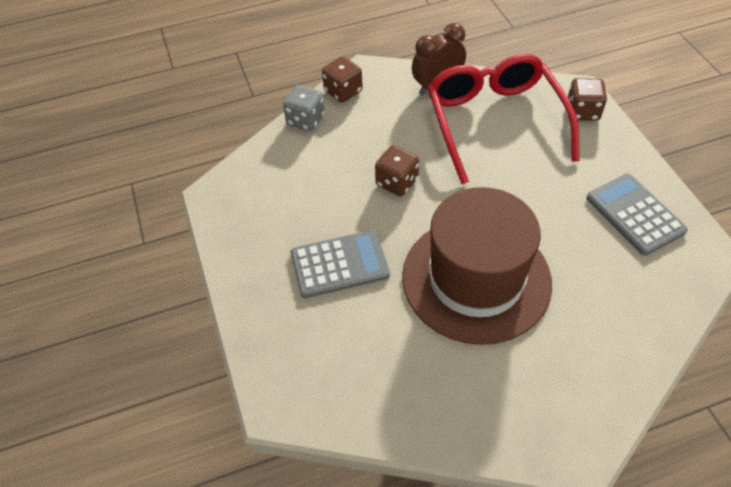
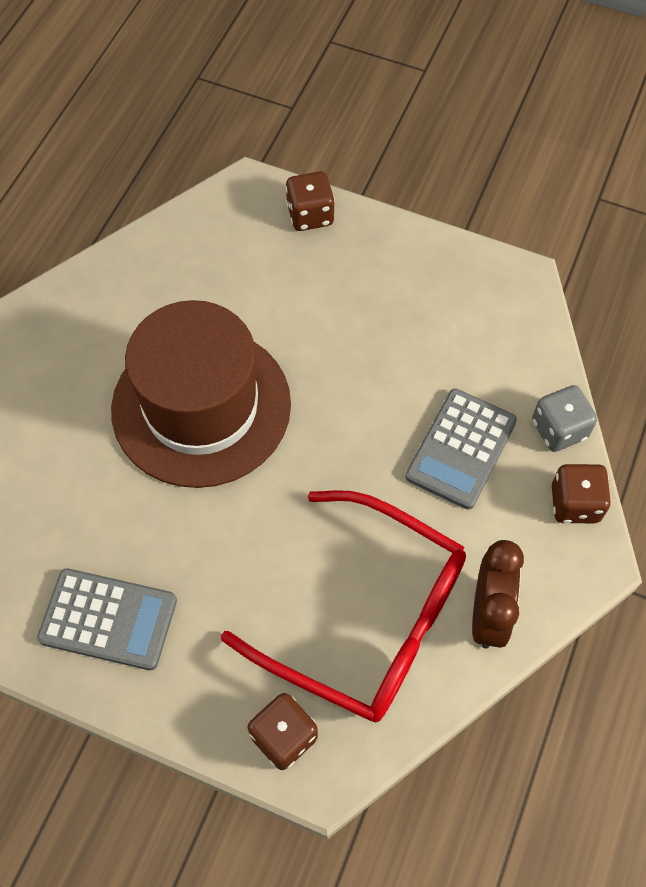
camera: 130 degrees right, 10 degrees up
(339, 264) = (331, 317): grey calculator -> grey calculator (461, 449)
(397, 182) = (379, 440): brown dice -> brown dice (310, 215)

